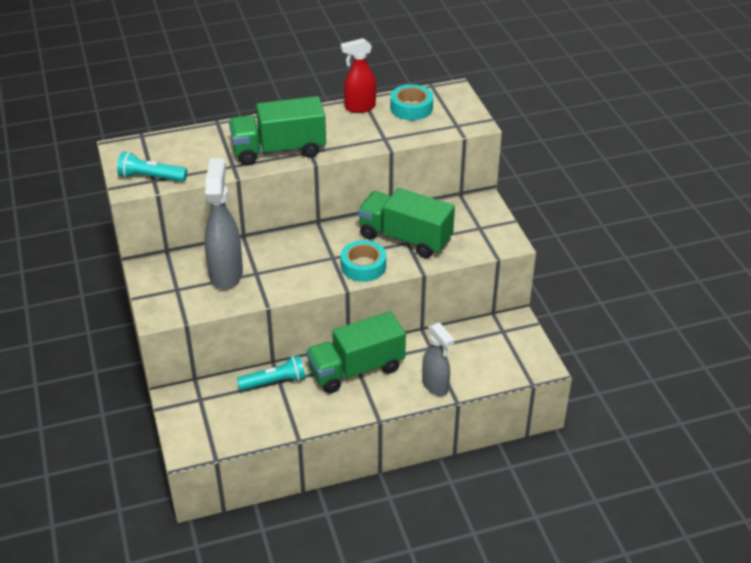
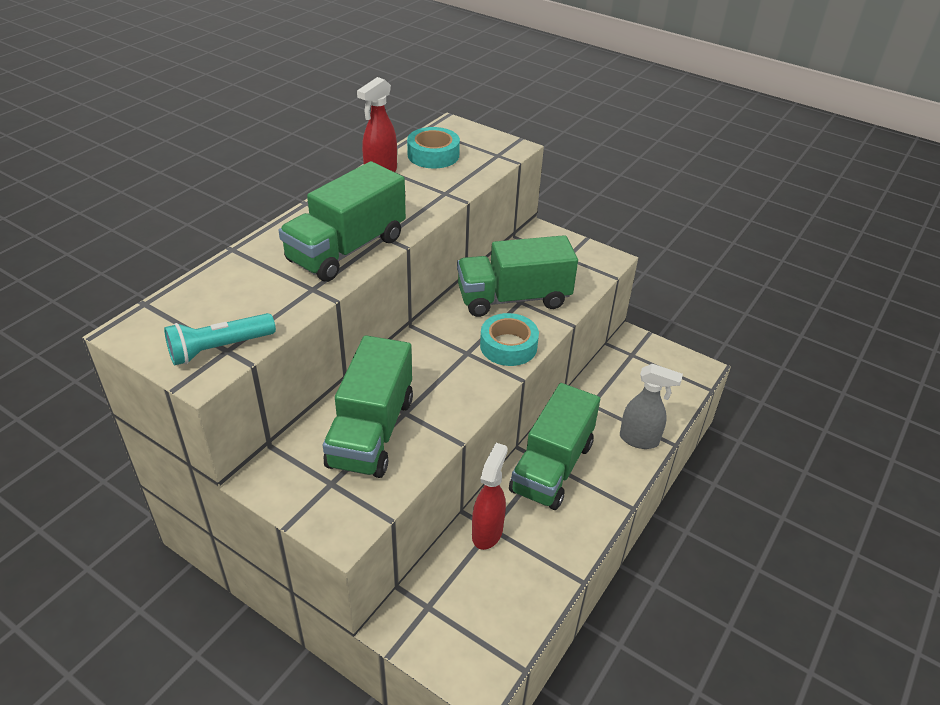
camera: 40 degrees left, 0 degrees up
(226, 274) = (371, 431): grey spray bottle -> green truck
(274, 382) = (487, 532): turquoise flashlight -> red spray bottle

